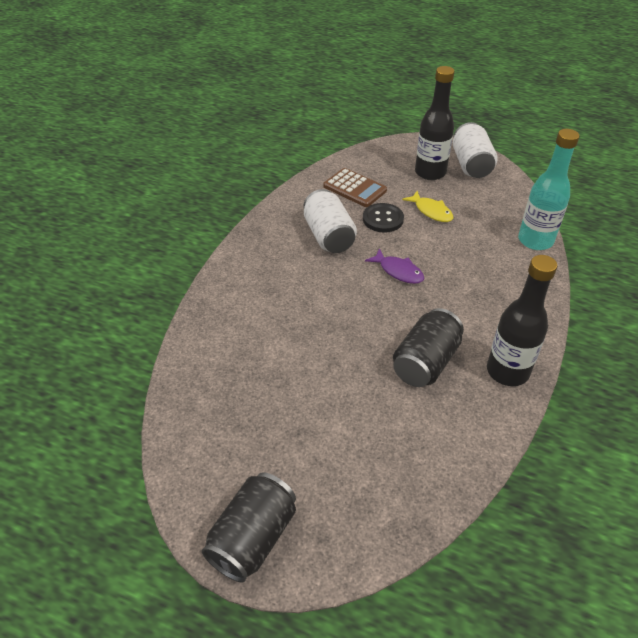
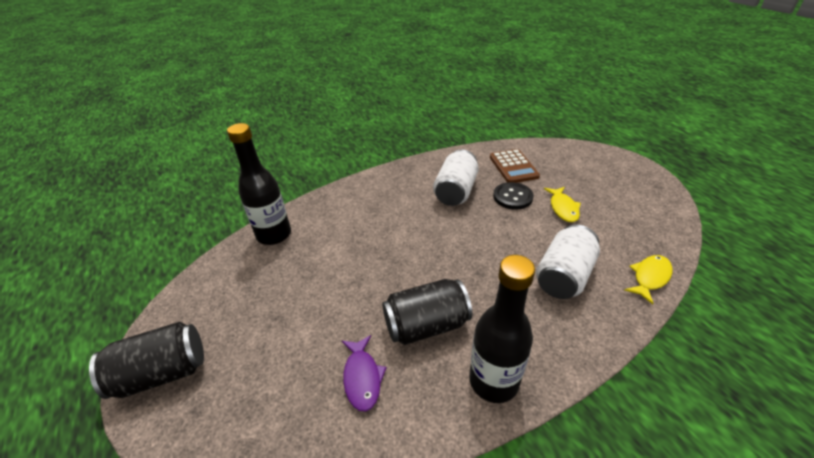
camera: 40 degrees right, 5 degrees down
(398, 271) = (483, 241): purple fish -> purple fish (362, 377)
(430, 172) = (594, 179): black bottle -> black bottle (274, 235)
(471, 165) = (642, 187): white can -> white can (563, 276)
(535, 241) = (650, 277): turquoise bottle -> yellow fish

